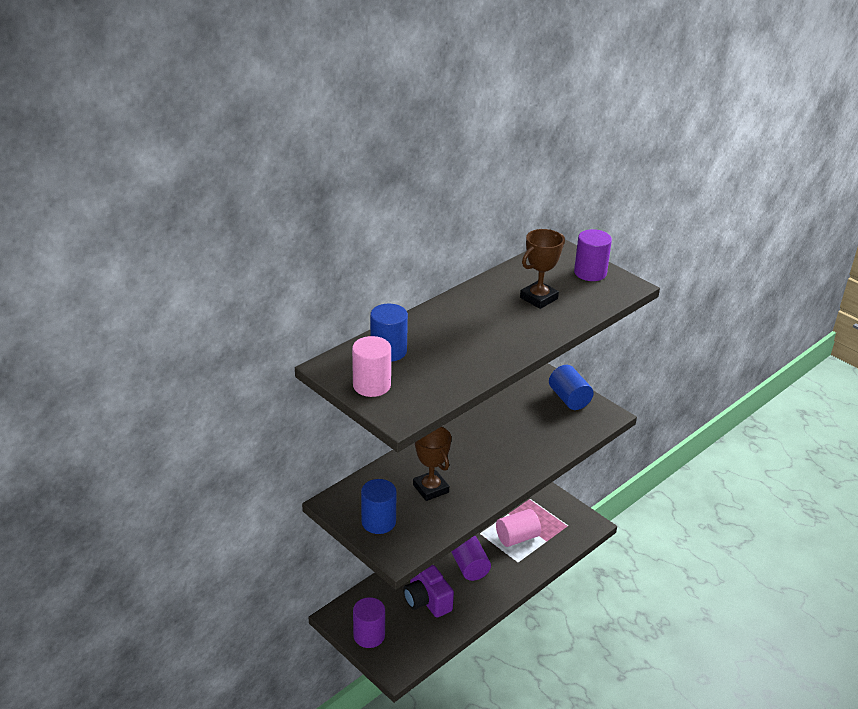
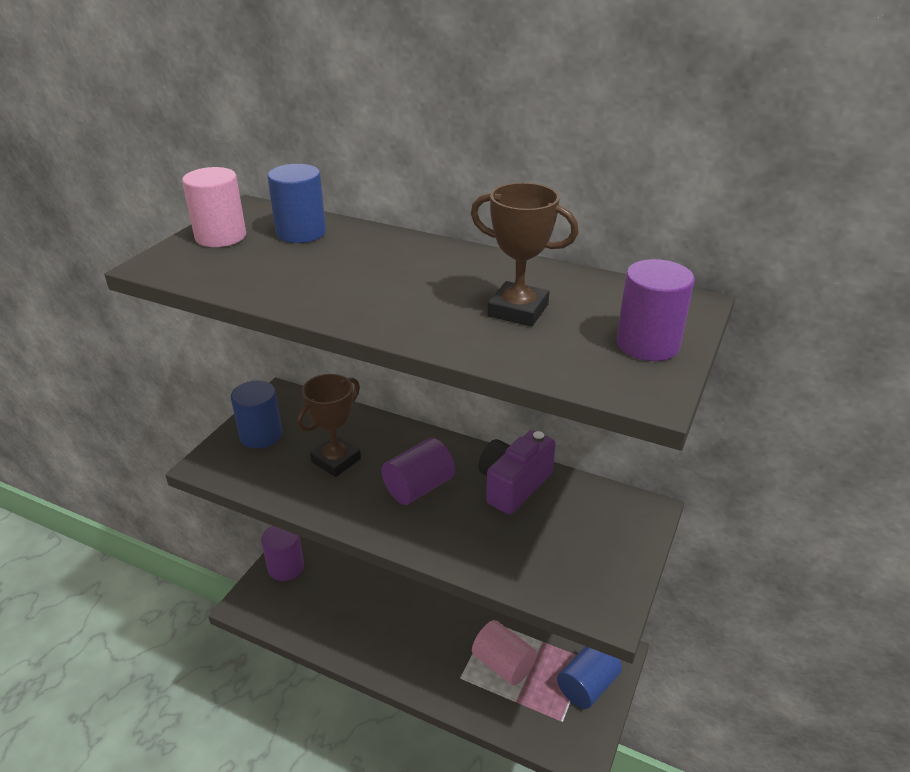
camera: 70 degrees right, 0 degrees up
(426, 600) = (356, 601): purple camera -> purple camera (513, 485)
(469, 567) = (426, 627): purple cylinder -> purple cylinder (419, 487)
(569, 399) = (612, 551): blue cylinder -> blue cylinder (587, 685)

